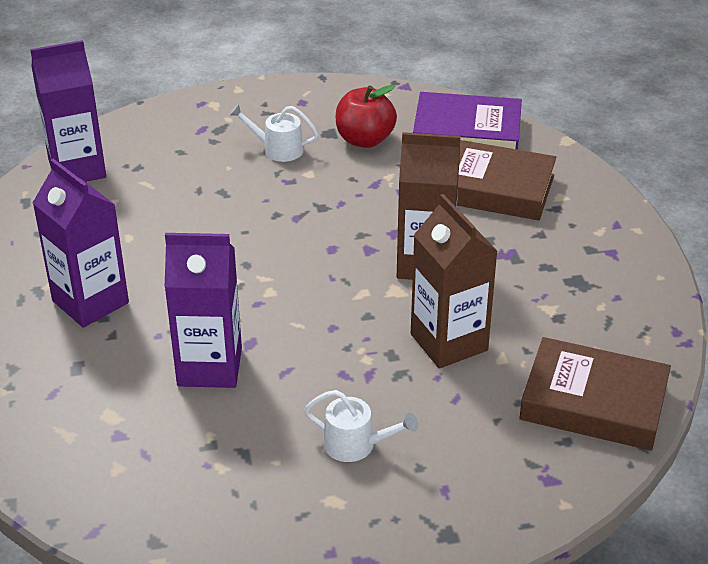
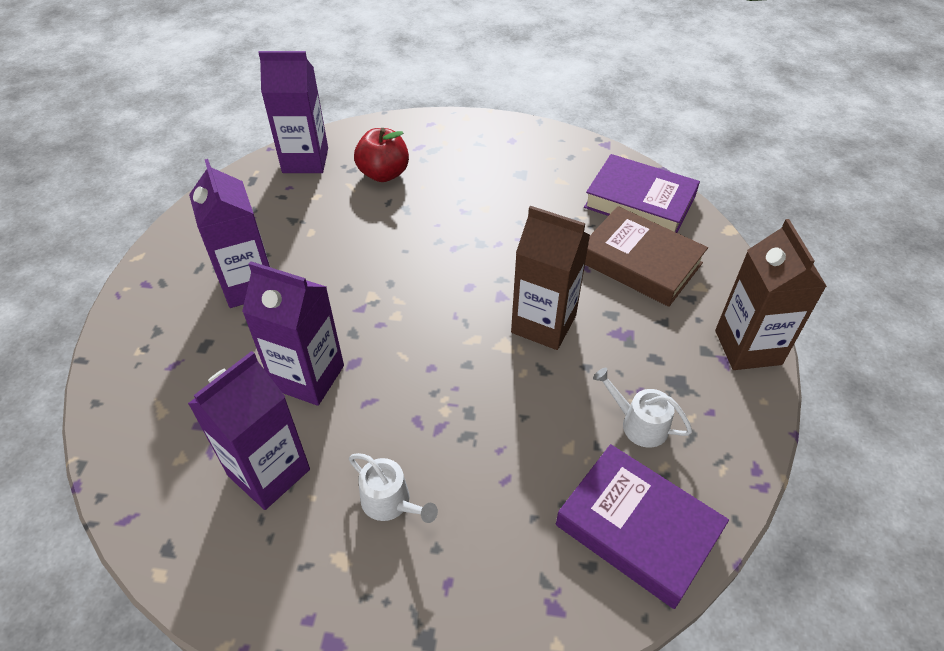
camera: 20 degrees right, 10 degrees up
(219, 454) = (269, 472): none -> purple carton
(278, 149) = (471, 179): white watering can -> white watering can (639, 424)
(364, 140) = (547, 187): red apple -> red apple (384, 174)
(449, 342) = (527, 415): brown carton -> brown carton (748, 347)
(593, 402) = (637, 528): brown book -> purple book

